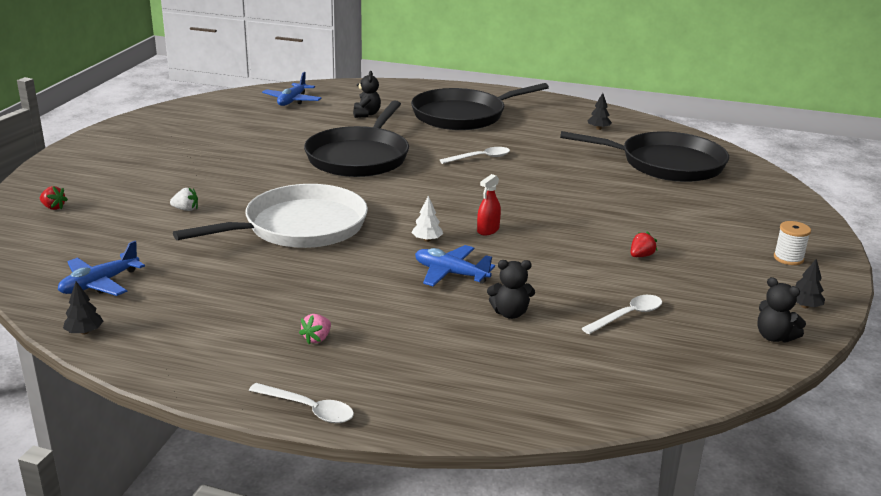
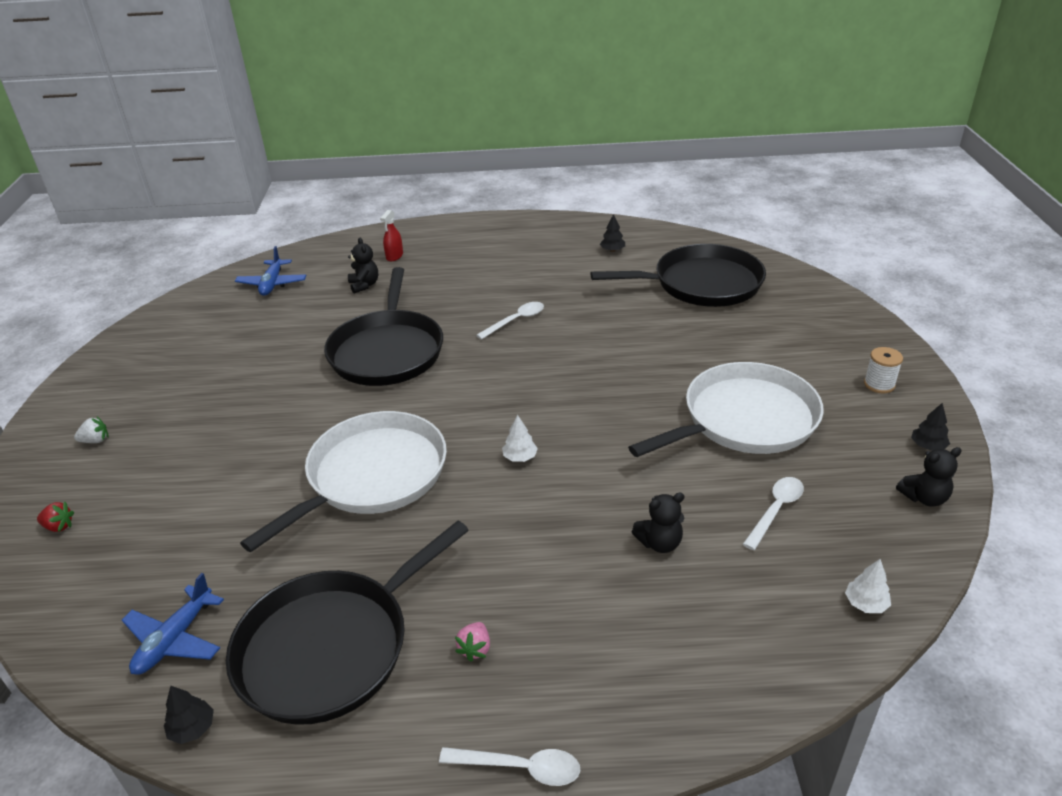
camera: 15 degrees left, 10 degrees up
(186, 209) = (226, 484): white strawberry -> white strawberry (95, 440)
(450, 273) = (569, 501): blue plane -> none
(463, 115) = (468, 263): black pan -> black pan (331, 647)
(488, 230) = (576, 425): red spray bottle -> red spray bottle (394, 256)
(641, 256) = (744, 420): red strawberry -> white pan
(666, 387) = (865, 604): none -> white tree
(774, 337) = (924, 498): black teddy bear -> black teddy bear turned 45 degrees counterclockwise

